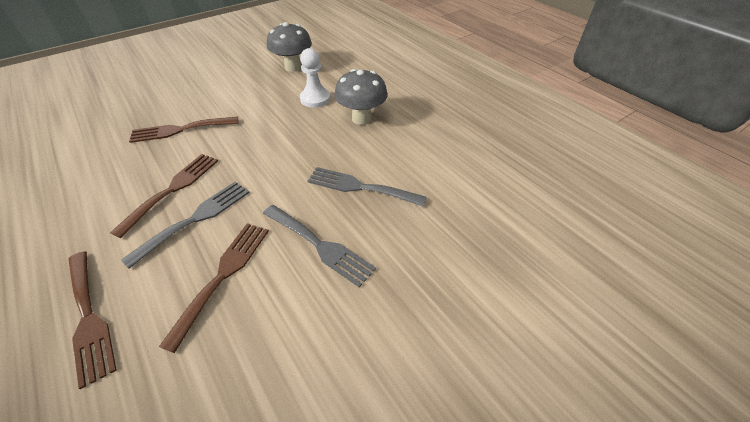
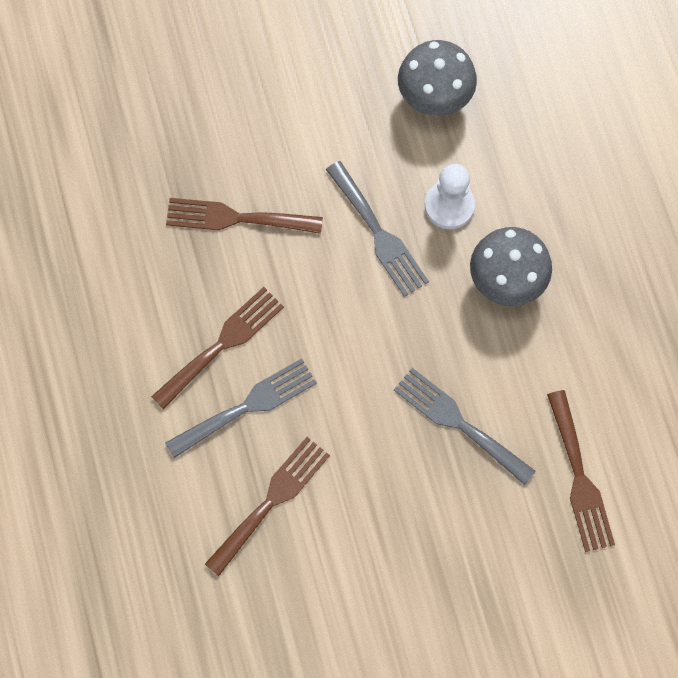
camera: 20 degrees right, 25 degrees up
(89, 318) = (136, 506): brown fork -> brown fork (579, 478)
(320, 245) = (383, 498): grey fork -> grey fork (378, 234)

